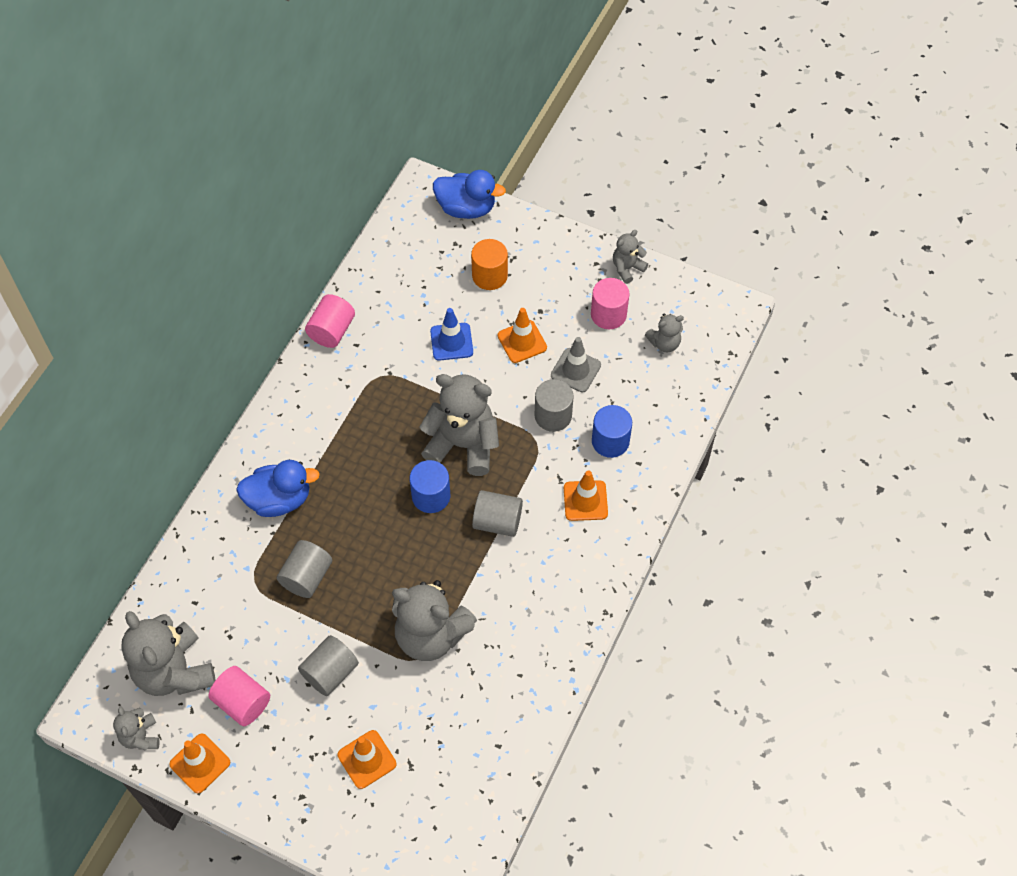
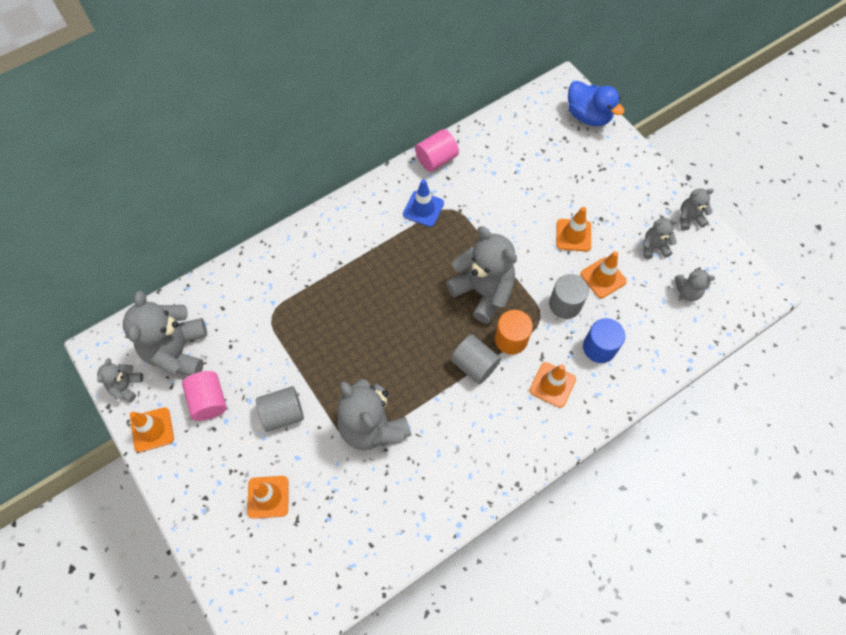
camera: 30 degrees right, 5 degrees up
(279, 499) = (325, 264): blue duck -> none
(307, 577) = (310, 331): grey cylinder -> none
(431, 496) = (435, 318): blue cylinder -> none
(451, 342) = (519, 209): blue traffic cone -> blue traffic cone (423, 209)
(489, 276) = (577, 174): orange cylinder -> orange cylinder (511, 339)
(575, 370) = (603, 278): grey traffic cone -> orange traffic cone
(608, 314) = (654, 247): pink cylinder -> grey teddy bear

